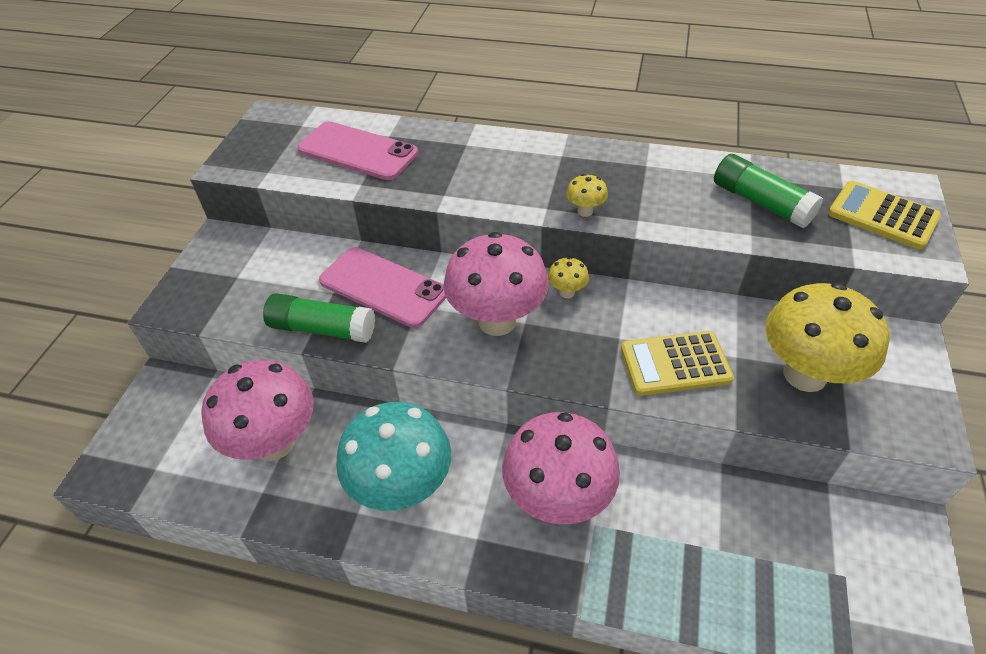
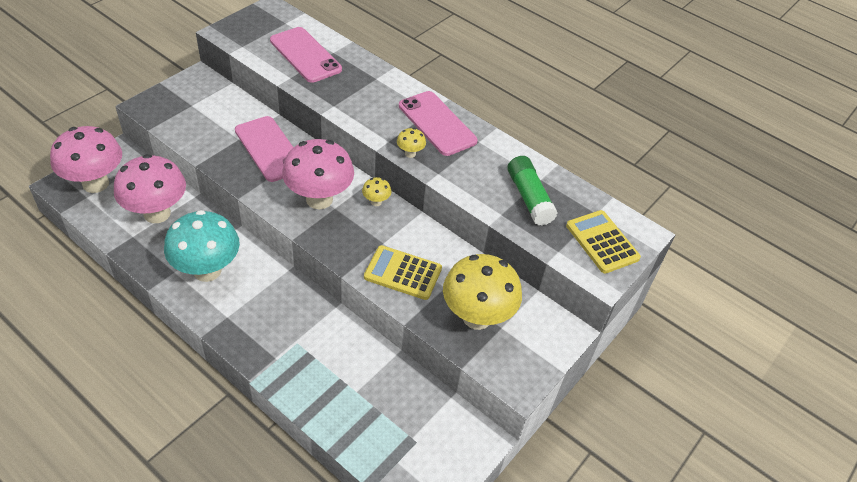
camera: 20 degrees right, 0 degrees up
(322, 329) = (216, 158): green glue stick -> none
(557, 499) = (288, 319): pink mushroom -> pink mushroom (95, 183)
(582, 165) = (437, 123): none -> pink phone

